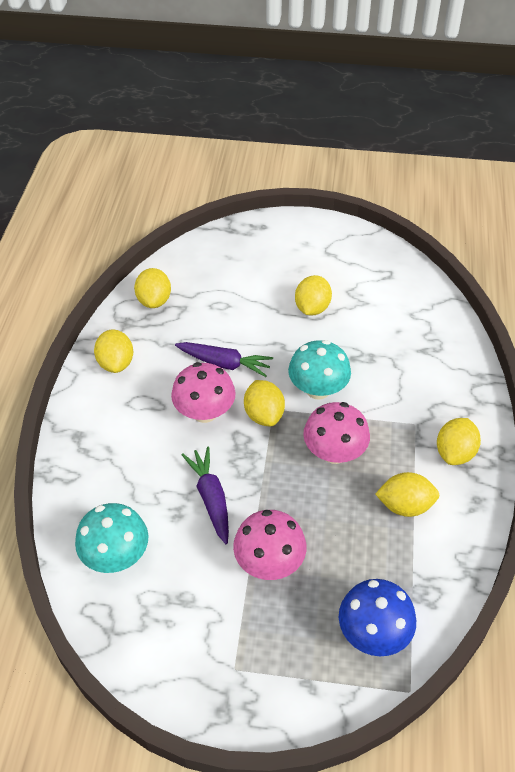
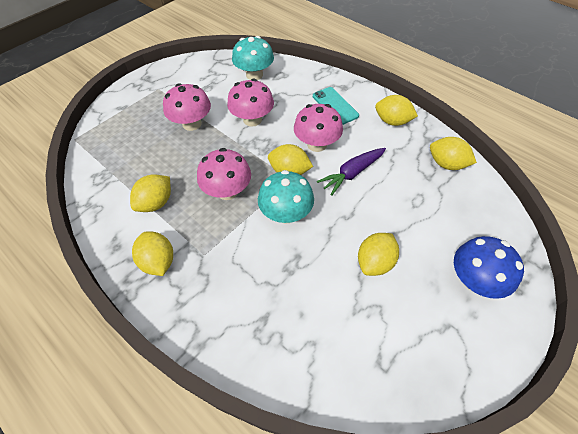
camera: 125 degrees right, 5 degrees up
(123, 427) = (335, 106): none -> turquoise phone
(211, 498) = (252, 119): purple carrot -> pink mushroom
(312, 308) = (375, 262): yellow lemon -> yellow lemon turned 75 degrees clockwise
(373, 632) = (112, 142): blue mushroom -> blue mushroom (474, 280)

